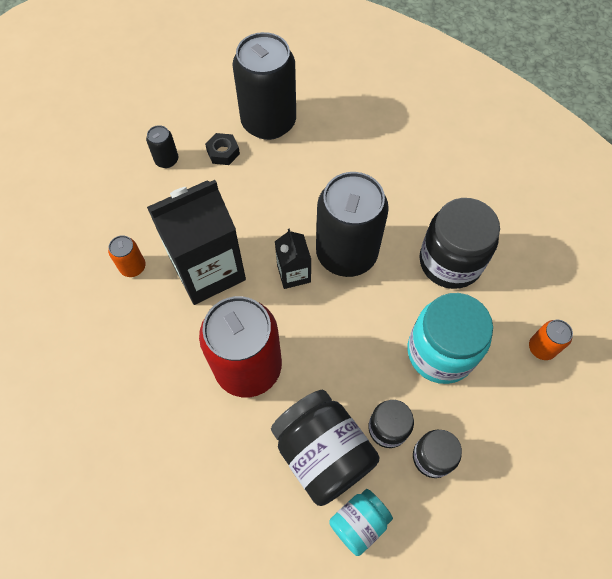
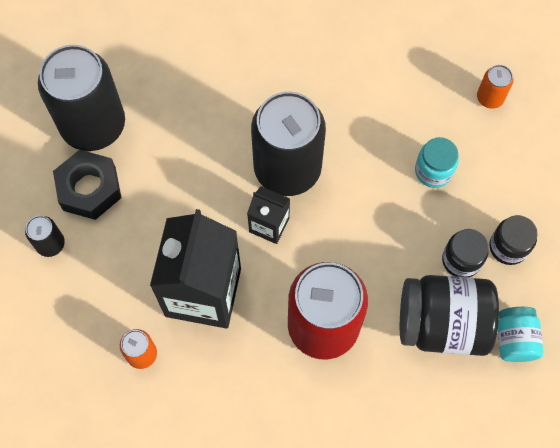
camera: 50 degrees left, 5 degrees up
(223, 152) = (89, 189): black nut -> black nut, size x1.69
(440, 352) = (433, 171): turquoise jar -> turquoise jar, size x0.55
(450, 262) = (365, 98): black jar -> none

